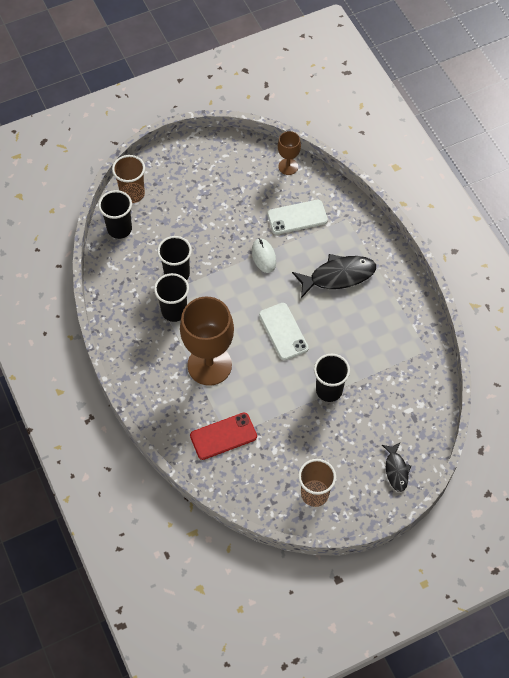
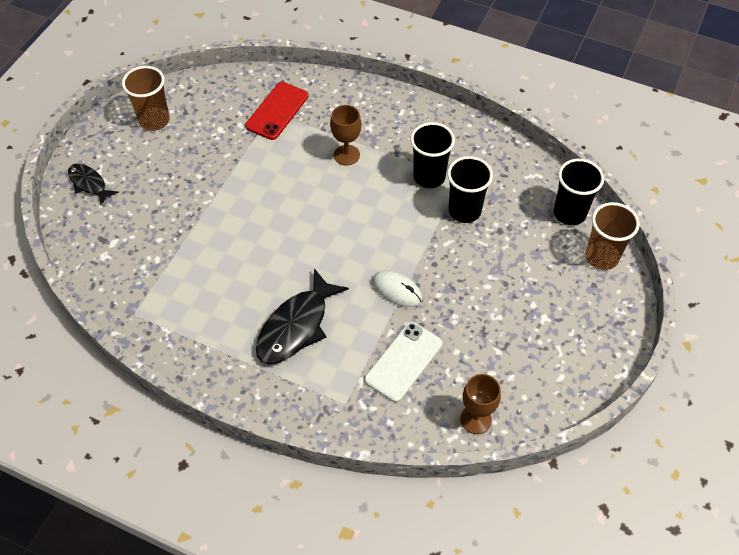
camera: 140 degrees right, 5 degrees down
(209, 365) = (346, 155): brown goblet -> brown goblet, size x0.49
(283, 331) = (304, 230): white phone -> none
(329, 390) = (210, 208): black cup -> none

